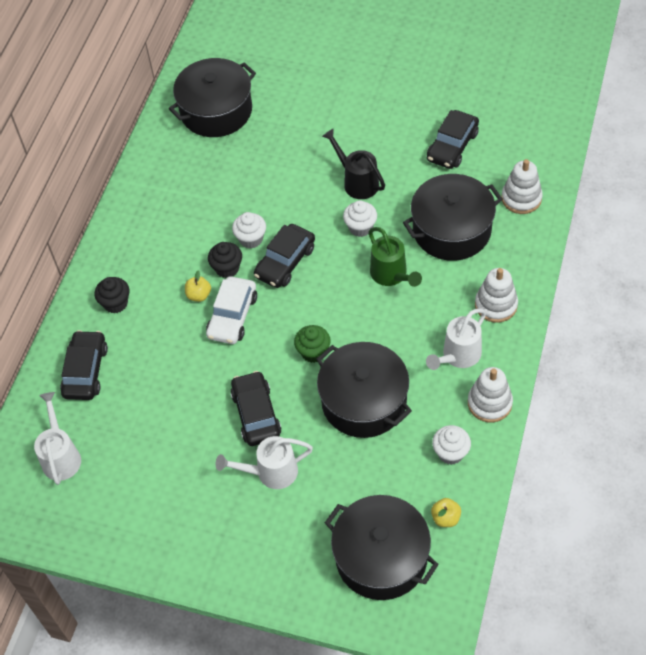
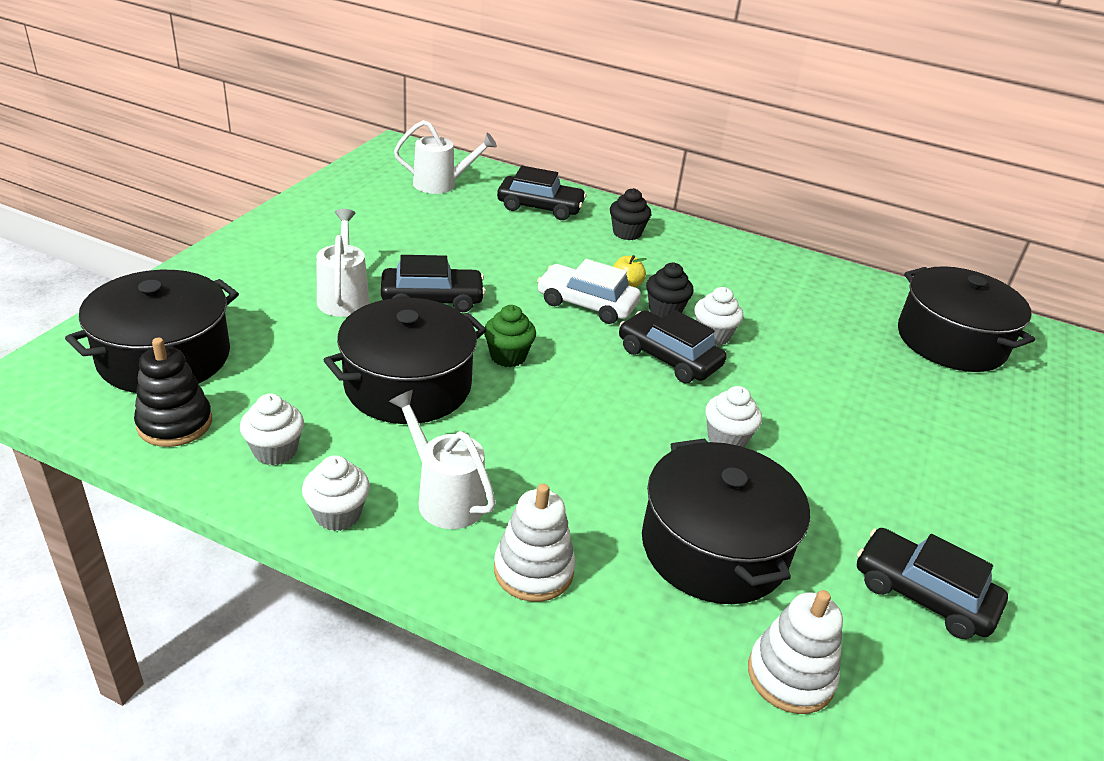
camera: 90 degrees right, 20 degrees down
(357, 181) = (824, 453): black watering can -> none
(391, 275) = (625, 454): green watering can -> none
(445, 518) = (175, 423): yellow apple -> black stacking toy
(489, 403) = (338, 514): white stacking toy -> white cupcake

